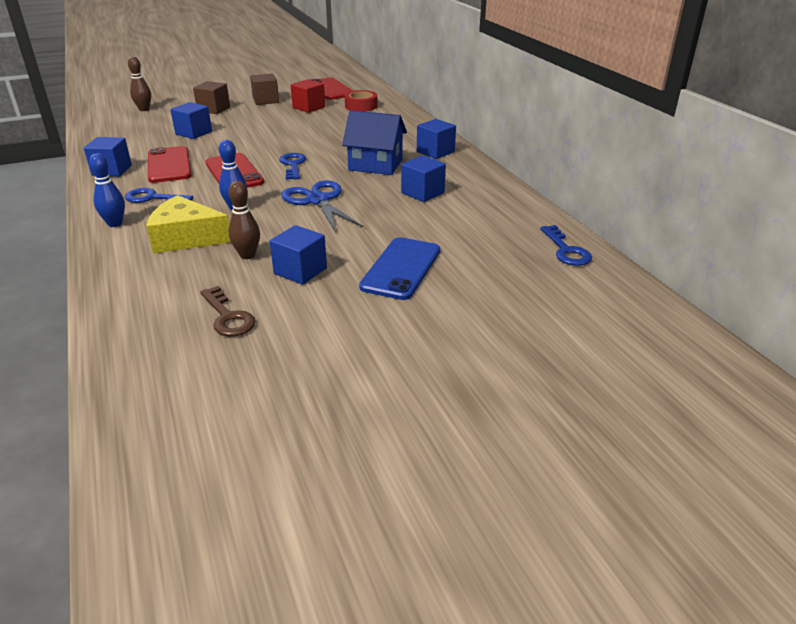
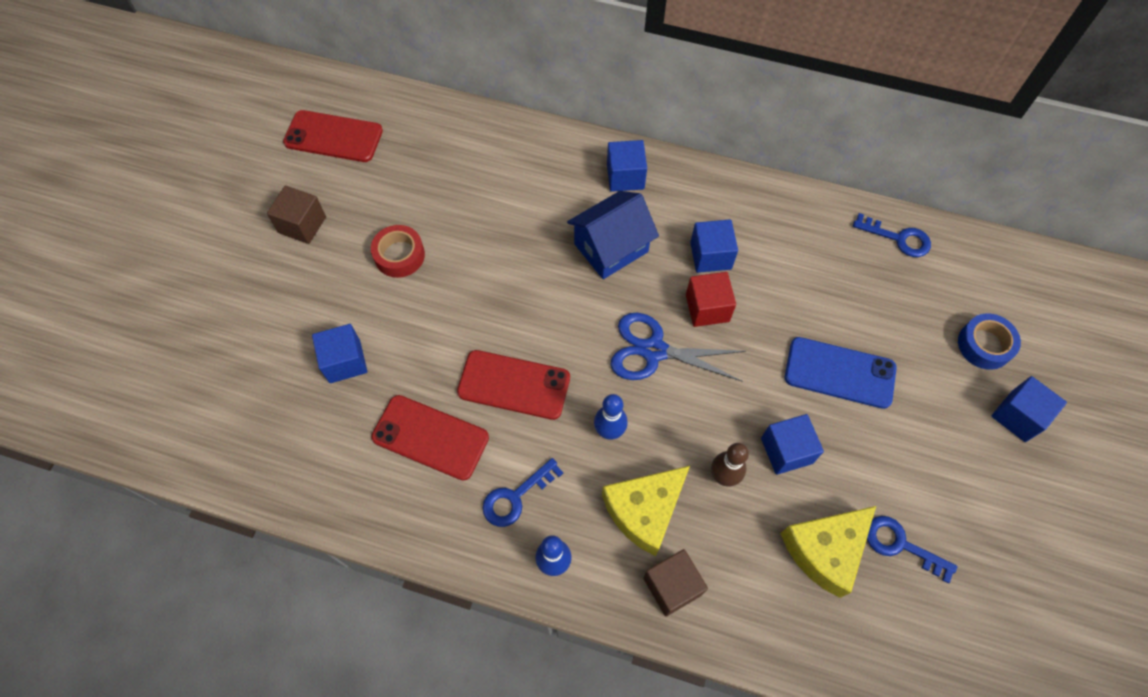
camera: 50 degrees left, 30 degrees up
(112, 170) = (391, 504): blue cube -> blue cube (1018, 416)
(144, 109) = (190, 374): brown bowling pin -> none
(213, 109) = (276, 296): brown cube -> brown cube (672, 586)
(228, 317) = (825, 550): brown key -> yellow cheese
(293, 165) = (543, 319): blue key -> blue key (900, 545)
(309, 107) = (376, 198): red cube -> red cube (707, 308)
(361, 106) = (426, 147): red tape -> red tape (399, 255)
(401, 268) = (839, 373): blue phone -> blue phone turned 45 degrees counterclockwise
(536, 325) = (984, 345): none -> blue tape

